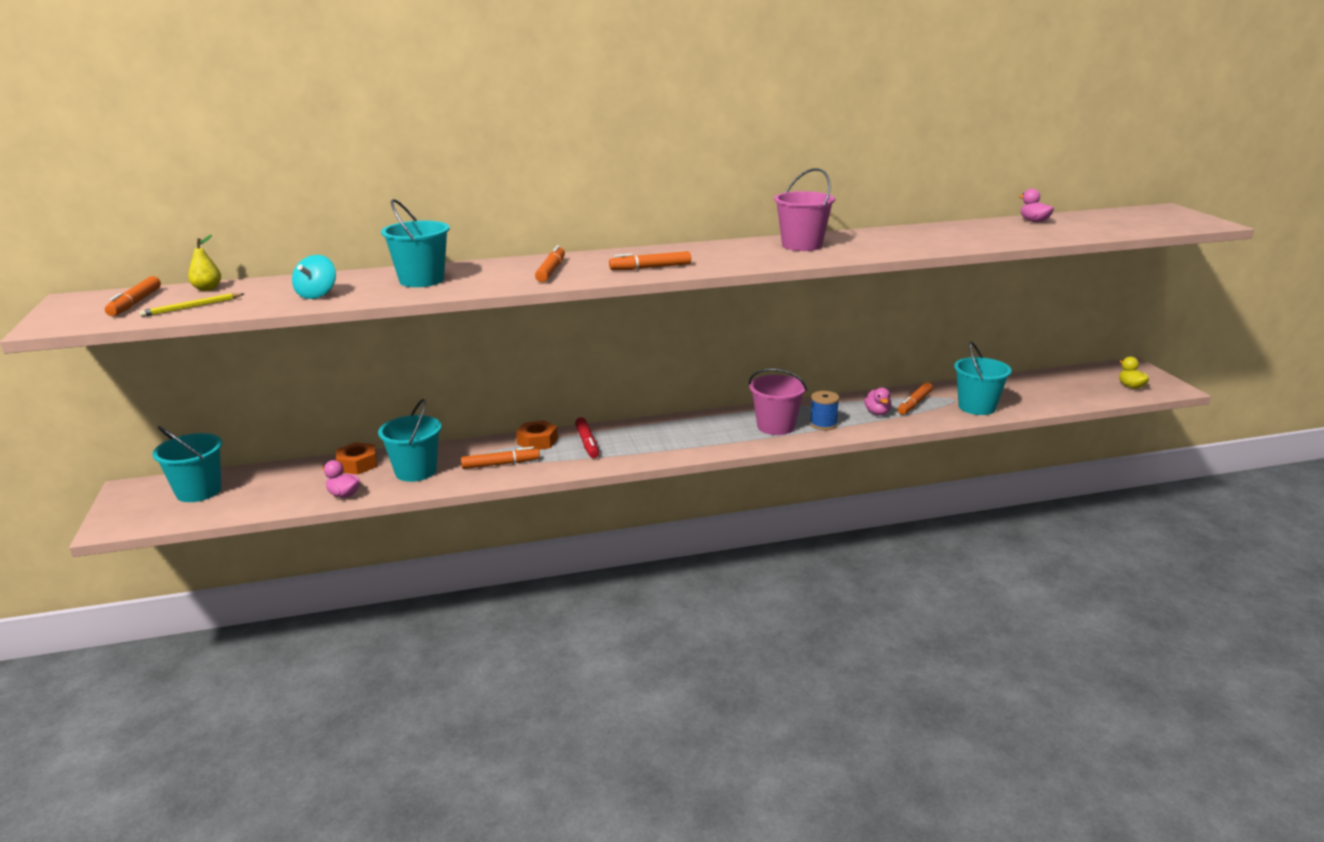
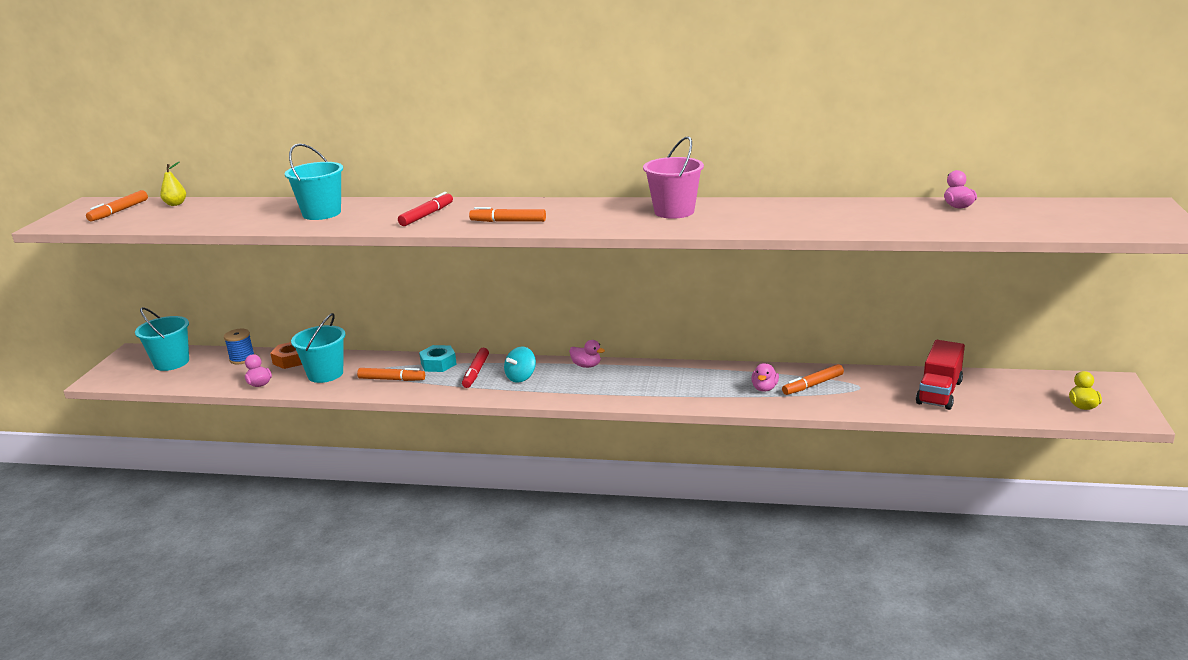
camera: 25 degrees right, 0 degrees up
(192, 307) = (147, 219): yellow pencil -> none
(317, 295) = (236, 218): turquoise spinning top -> turquoise spinning top (521, 377)
(537, 441) = (438, 364): orange nut -> turquoise nut
(551, 271) = (427, 215): orange marker -> red marker
(694, 419) = (586, 365): none -> pink duck
(776, 426) = (652, 385): pink bucket -> none
(823, 424) = (699, 391): blue spool -> blue spool (242, 358)
(977, 407) = (875, 400): turquoise bucket -> none
(1019, 393) = (939, 392): none -> red truck

